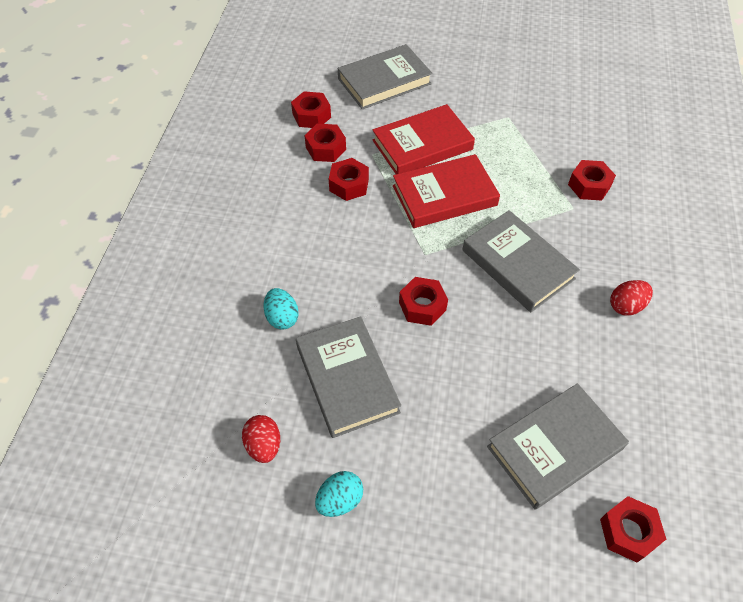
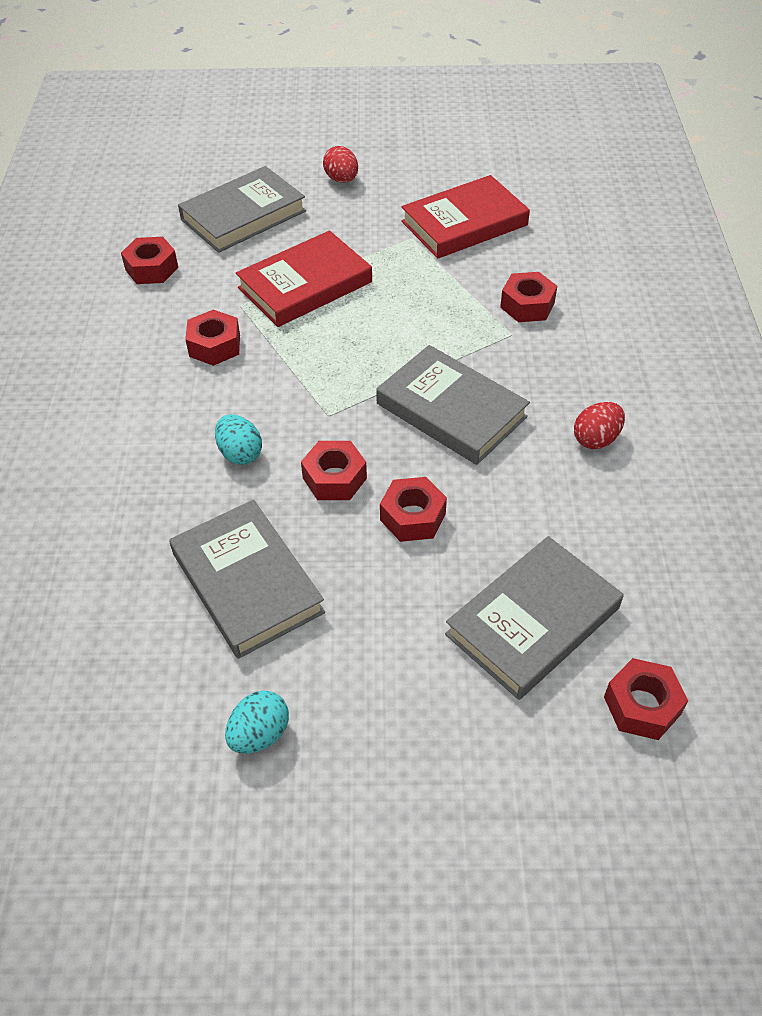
camera: 10 degrees left, 5 degrees down
(264, 445) = (145, 684): red egg -> red egg (341, 179)
(282, 317) = (147, 521): turquoise egg -> turquoise egg (240, 453)
(325, 148) = (176, 306): red nut -> red nut (412, 517)
(444, 195) = (343, 341): red book -> red book (464, 223)

